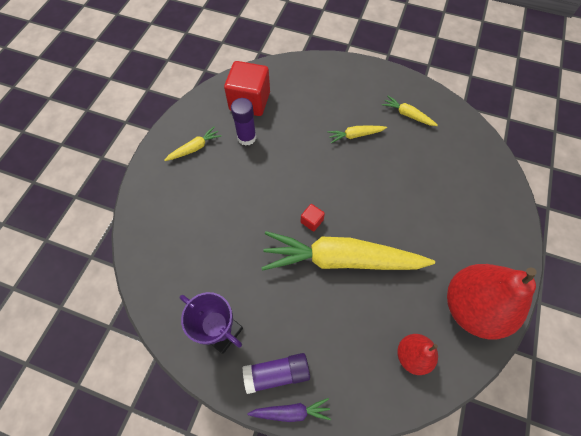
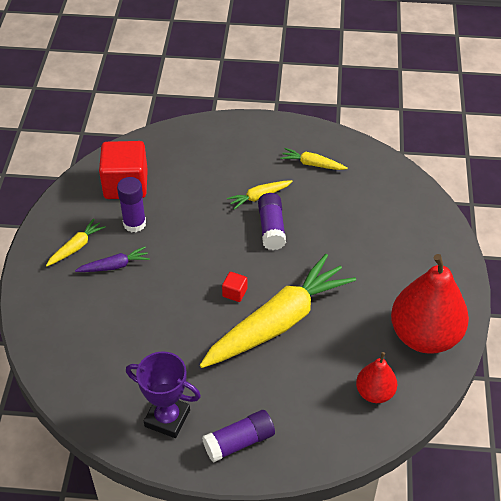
camera: 15 degrees left, 15 degrees down
(291, 411) = (264, 471): purple carrot -> purple carrot (114, 266)
(341, 259) = (278, 322): yellow carrot -> yellow carrot turned 150 degrees clockwise
(358, 167) = (271, 228): none -> purple glue stick

